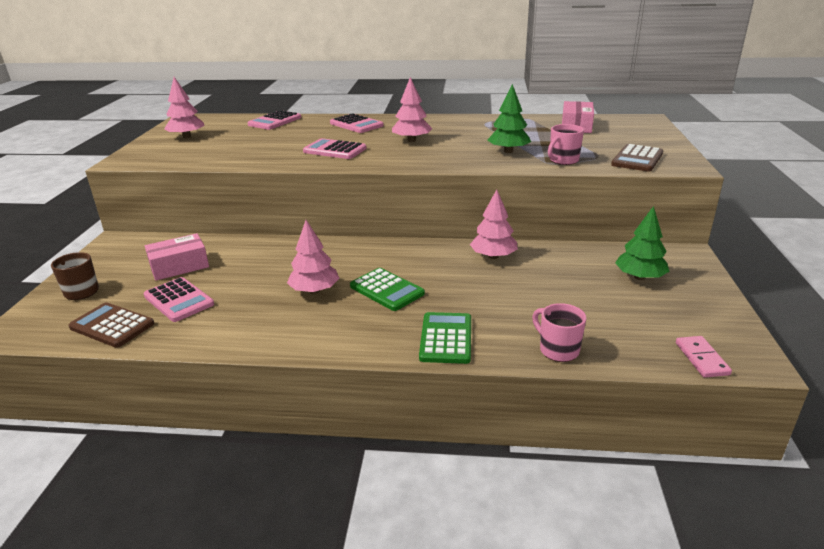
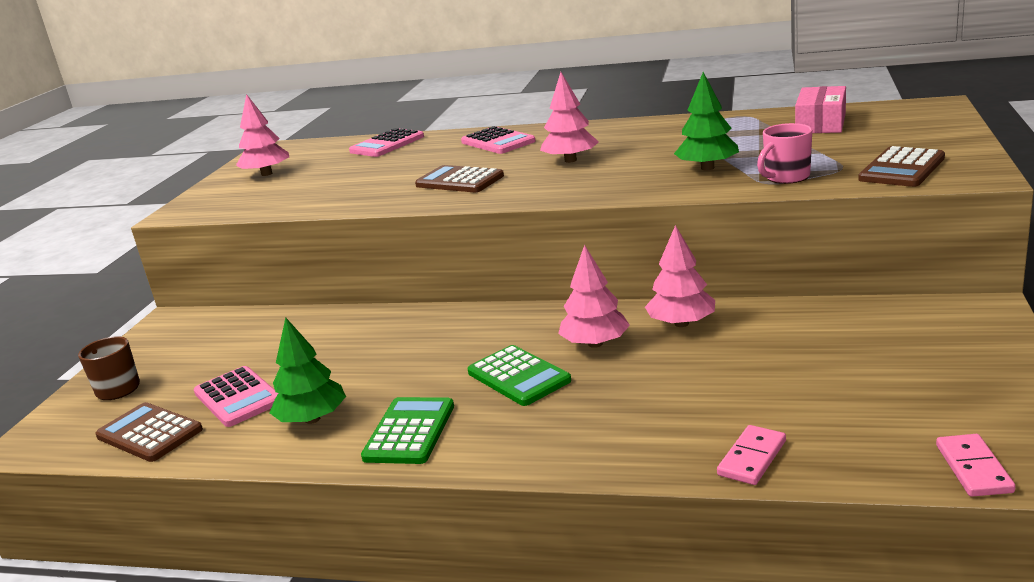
camera: 10 degrees right, 5 degrees down
(179, 266) = (245, 351): pink box -> none
(314, 290) = (419, 380): pink tree -> pink tree (595, 344)
(335, 150) = (459, 181): pink calculator -> brown calculator
(446, 338) = (590, 444): green calculator -> green calculator (409, 432)
(558, 350) = (752, 458): pink mug -> pink domino
(639, 277) = (900, 347): green tree -> green tree (312, 419)

